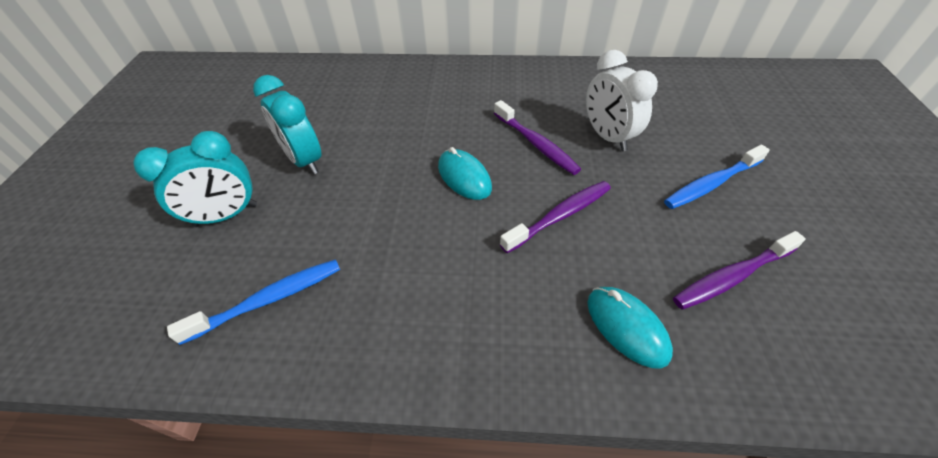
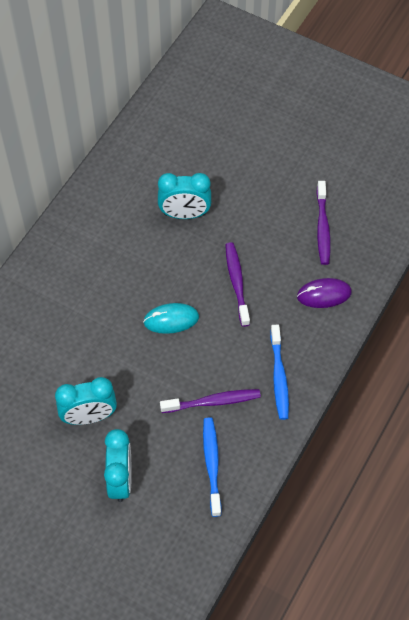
camera: 65 degrees left, 10 degrees up
(536, 144) = (165, 260): purple toothbrush -> purple toothbrush (213, 402)
(607, 137) = (185, 214): white clock -> turquoise clock
(626, 327) = (324, 294): turquoise mouse -> purple mouse
(711, 184) = (259, 188): blue toothbrush -> blue toothbrush (279, 377)

